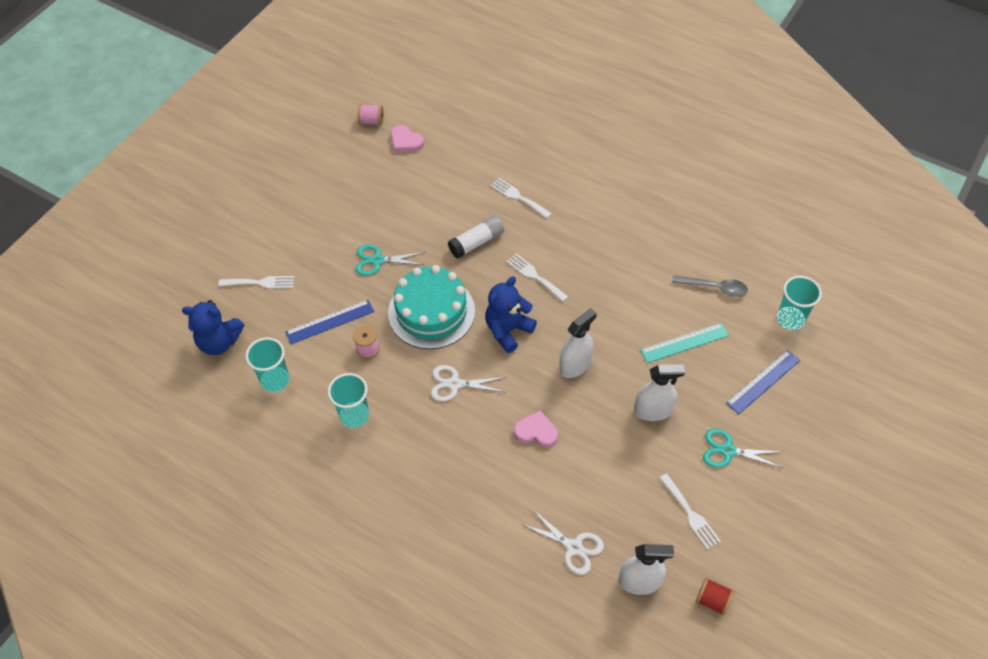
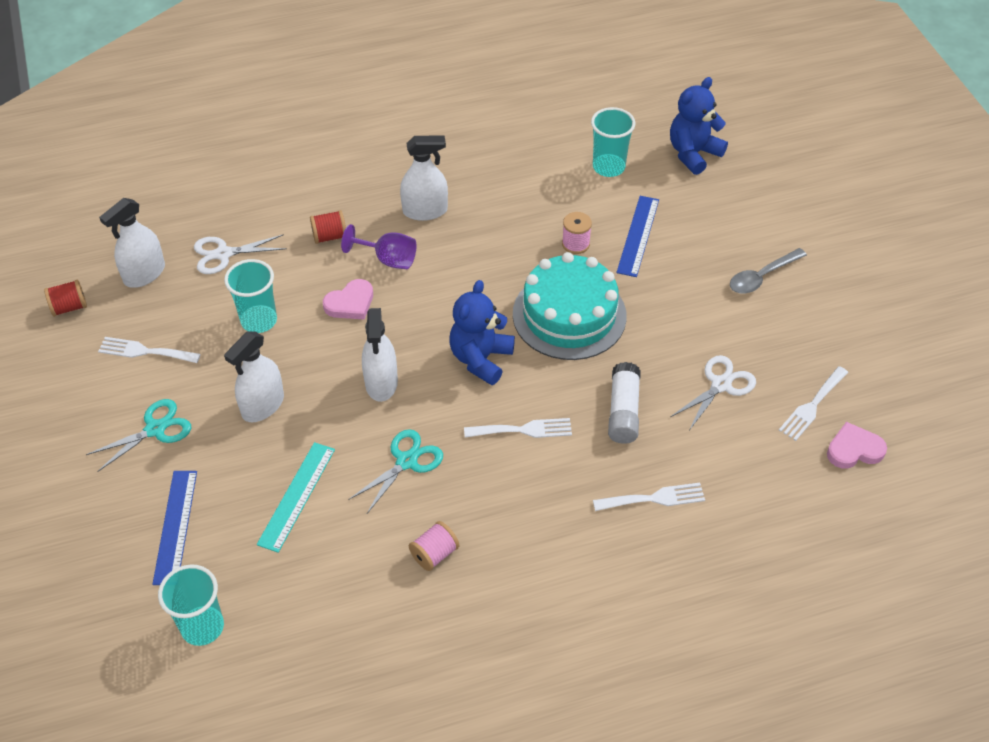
camera: 130 degrees right, 5 degrees down
(260, 283) = (741, 213): white fork -> white fork (812, 406)
(354, 416) = (512, 196): turquoise cup -> turquoise cup (259, 321)
(371, 121) = (922, 438): pink spool -> pink spool (434, 554)
(377, 260) = (682, 314): turquoise scissors -> turquoise scissors (406, 461)
(416, 456) = (425, 211): none -> white spray bottle
(454, 384) = (466, 279): white scissors -> white scissors (720, 385)
(480, 441) = (388, 259): none -> purple goblet
(494, 494) = (330, 236): none -> red spool
(508, 330) = (481, 359): blue teddy bear -> blue teddy bear turned 150 degrees counterclockwise
(714, 288) = (324, 589): grey spoon -> grey spoon (762, 277)

